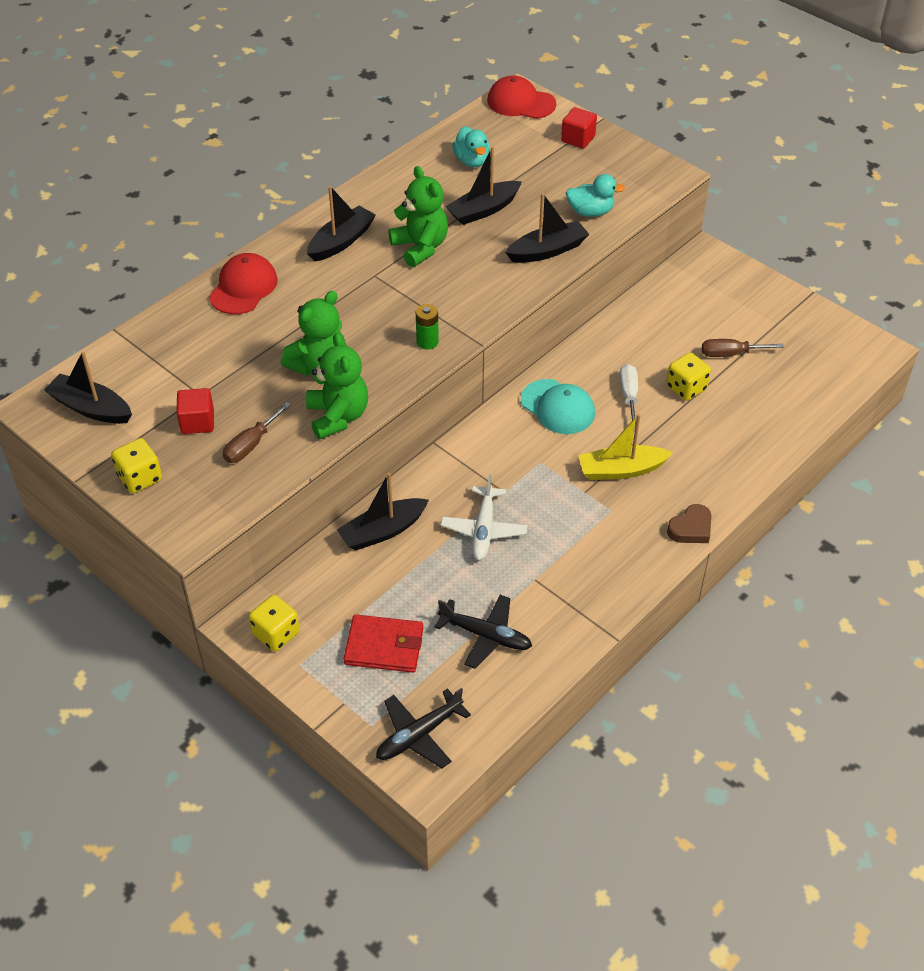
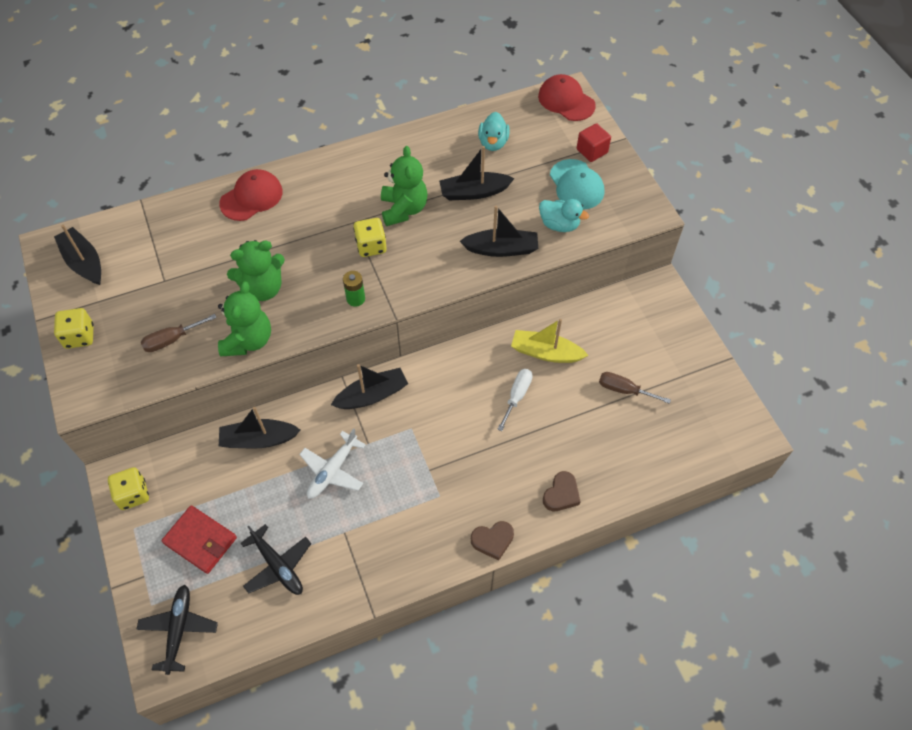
camera: 25 degrees right, 10 degrees up
(197, 422) = (147, 304): red cube -> none
(341, 241) = (347, 182): black boat -> black boat (372, 395)
(419, 735) = (179, 629): black plane -> black plane turned 105 degrees clockwise
(558, 407) = (454, 384): turquoise cap -> turquoise cap (576, 185)
(621, 470) = (469, 462): yellow boat -> yellow boat (546, 353)
(686, 388) = (567, 407): yellow dice -> yellow dice (371, 246)
(730, 464) = (561, 494): none -> brown heart

